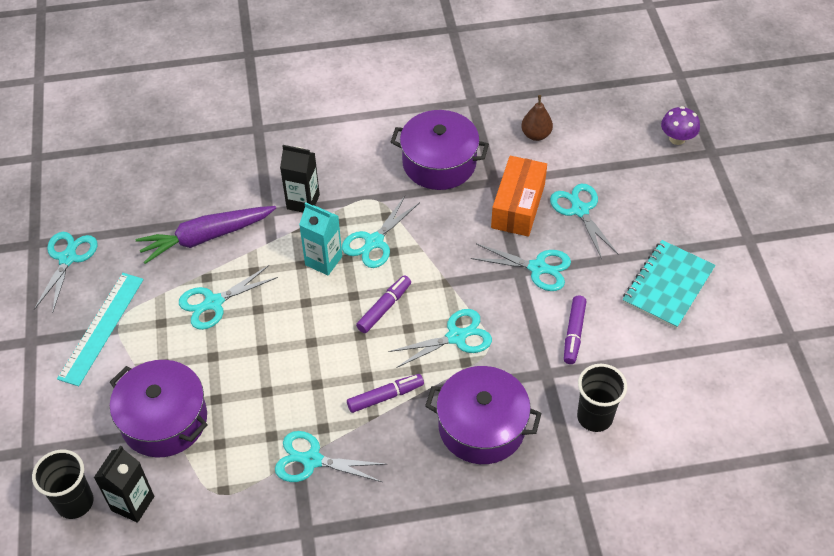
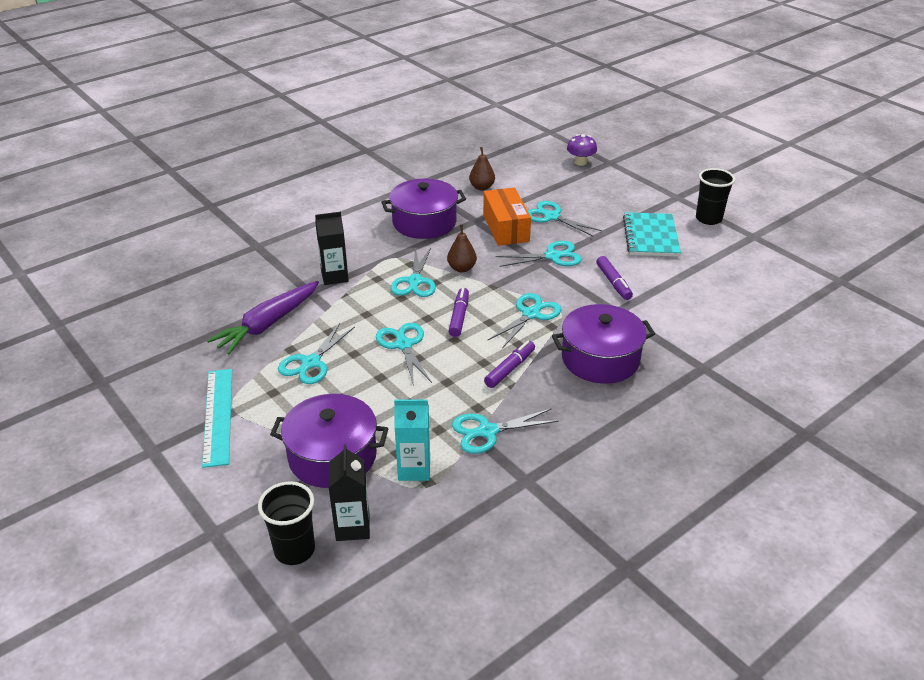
camera: 30 degrees left, 15 degrees down
(67, 258) = (144, 380): turquoise scissors -> turquoise scissors (403, 345)
(323, 261) = (383, 305): turquoise carton -> turquoise carton (414, 469)
(432, 244) = (461, 268): none -> brown pear
(594, 417) = (674, 323): black cup -> black cup (708, 219)

